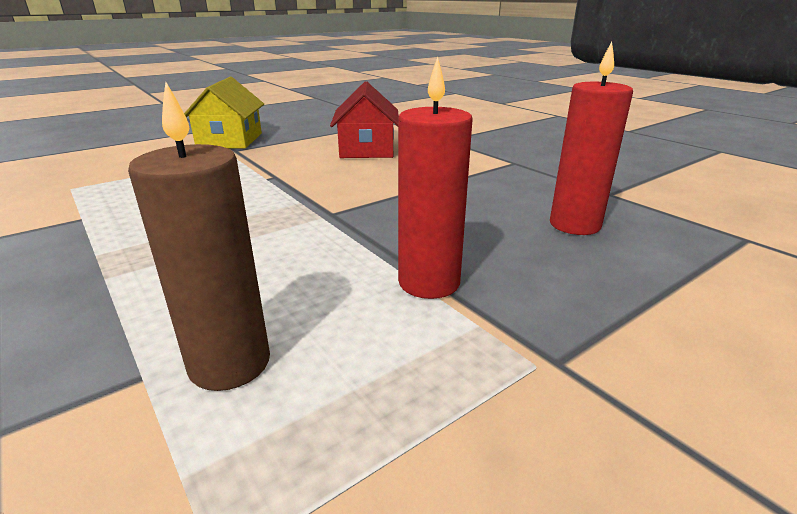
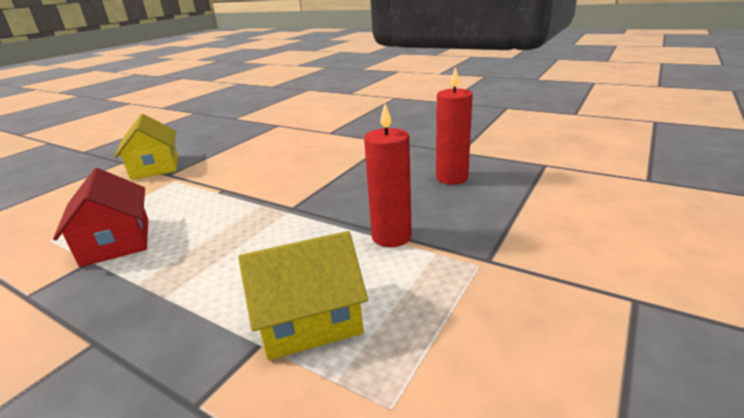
camera: 20 degrees left, 0 degrees up
(230, 363) = (309, 319): brown candle -> yellow house
(367, 149) = (277, 152): red house -> red house (116, 241)

